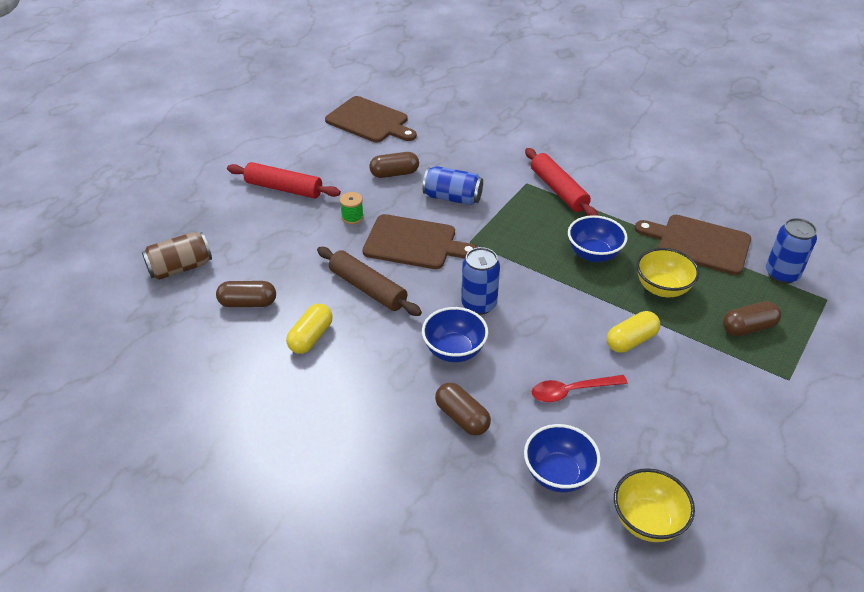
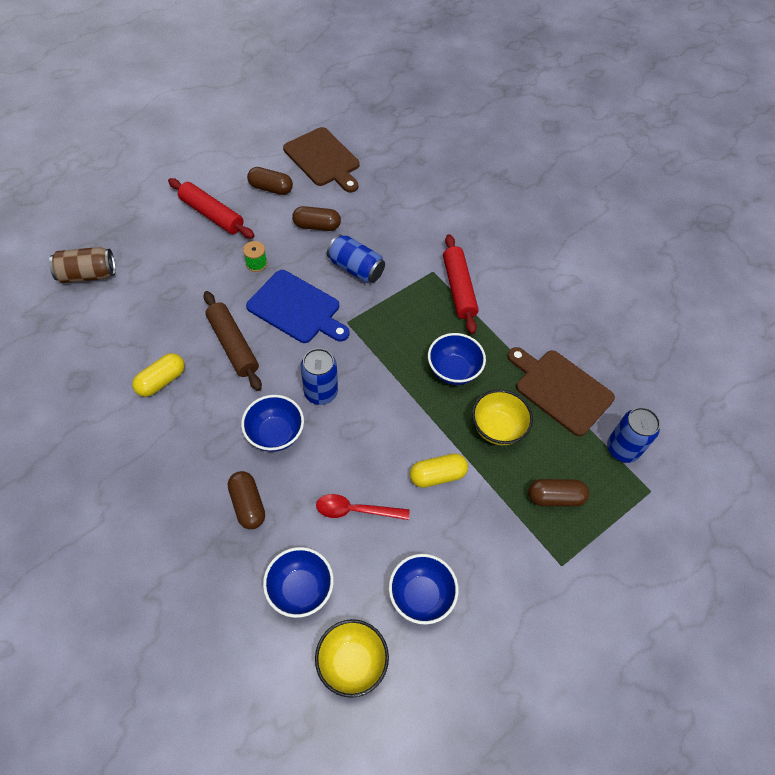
camera: 15 degrees right, 15 degrees up
(248, 303) = (126, 329): brown capsule -> brown capsule (271, 188)
(414, 243) = (297, 308): brown cutting board -> blue cutting board
(677, 443) = (421, 595): none -> blue bowl

